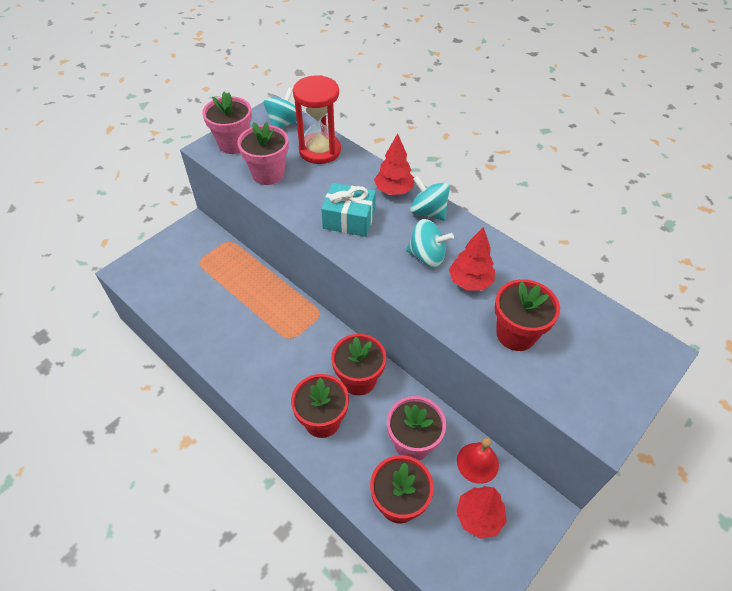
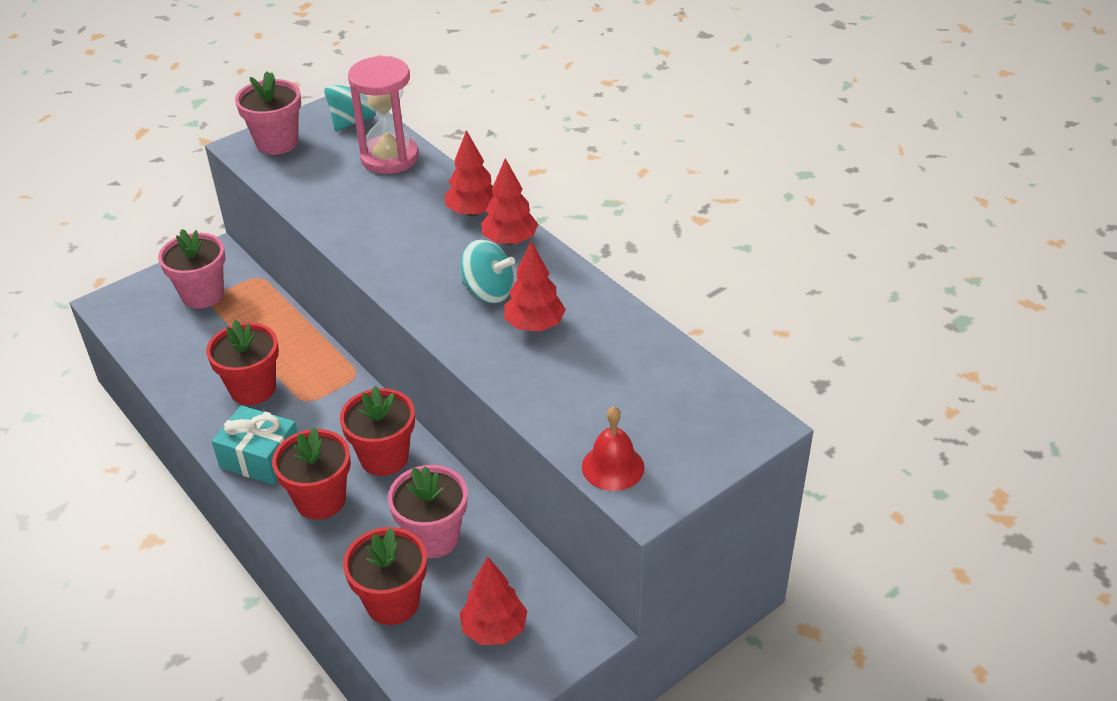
camera: 10 degrees right, 10 degrees down
(268, 174) = (311, 181): pink flower pot -> pink flower pot (202, 294)
(320, 150) = (389, 157): red hourglass -> pink hourglass
(349, 219) = (400, 242): turquoise gift -> turquoise gift (260, 458)
(428, 212) = (510, 241): turquoise spinning top -> red tree
(477, 462) = (514, 568): red bell -> red bell (613, 467)
(516, 334) = (572, 388): red flower pot -> red flower pot (253, 389)

